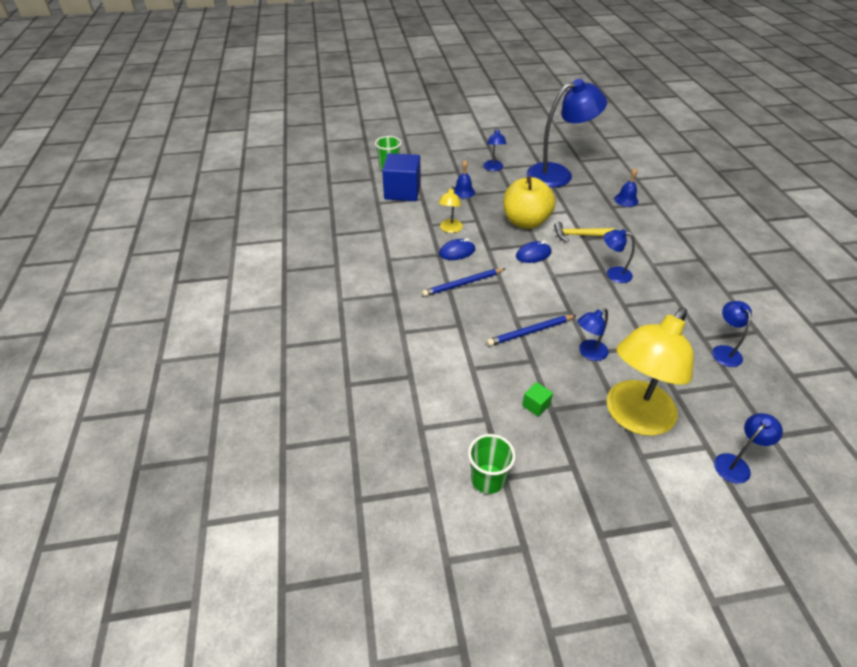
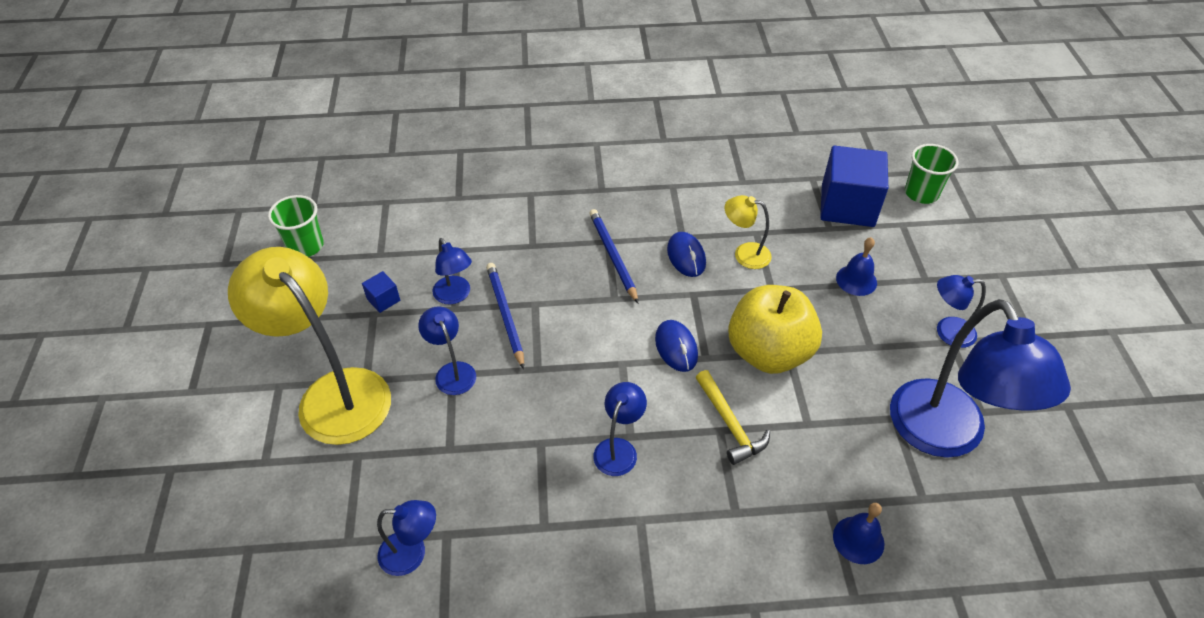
camera: 95 degrees right, 5 degrees up
(536, 405) = (383, 300): green cube -> blue cube
(579, 235) = (730, 424): yellow hammer -> yellow hammer turned 150 degrees clockwise
(736, 464) = (228, 484): blue lamp -> blue lamp (455, 296)

